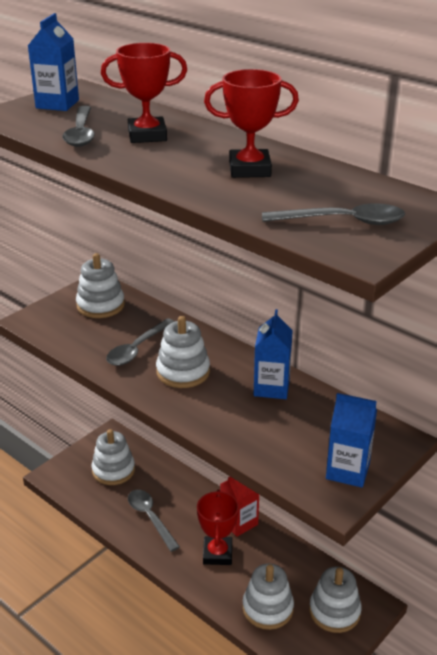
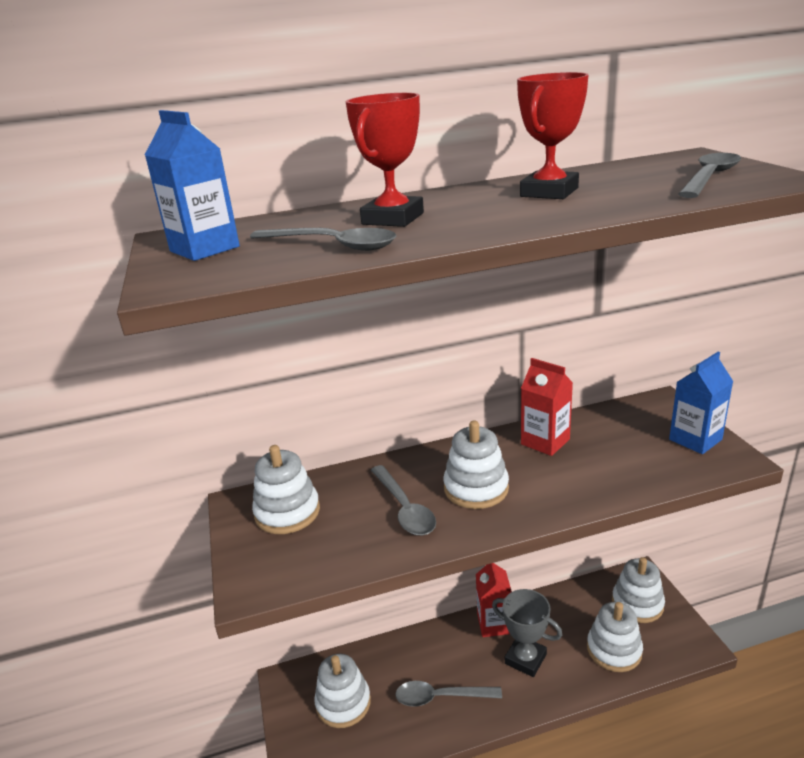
camera: 55 degrees left, 5 degrees down
(217, 553) = (525, 659): red trophy -> grey trophy
(271, 388) = (545, 442): blue carton -> red carton

